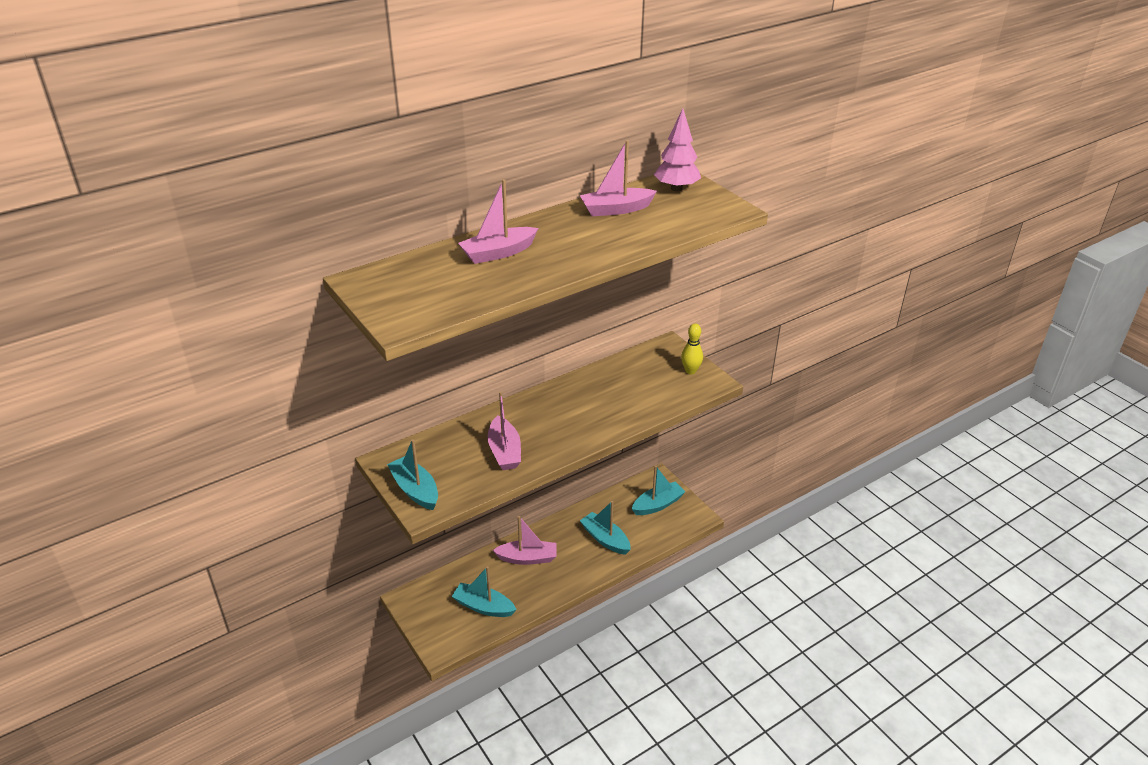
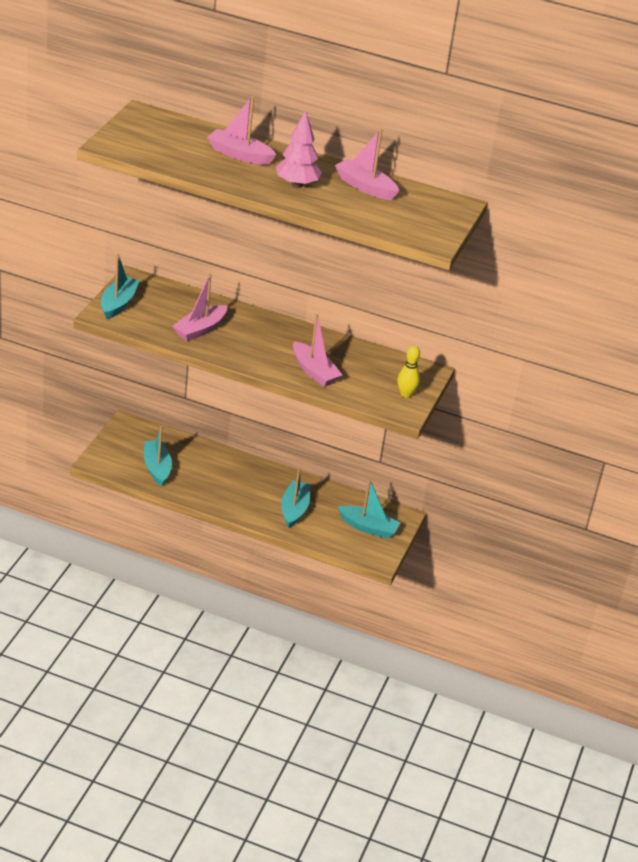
camera: 50 degrees right, 0 degrees up
(527, 558) = (229, 472): pink boat -> pink boat (314, 371)
(676, 188) = (436, 206): pink tree -> pink tree (297, 185)

